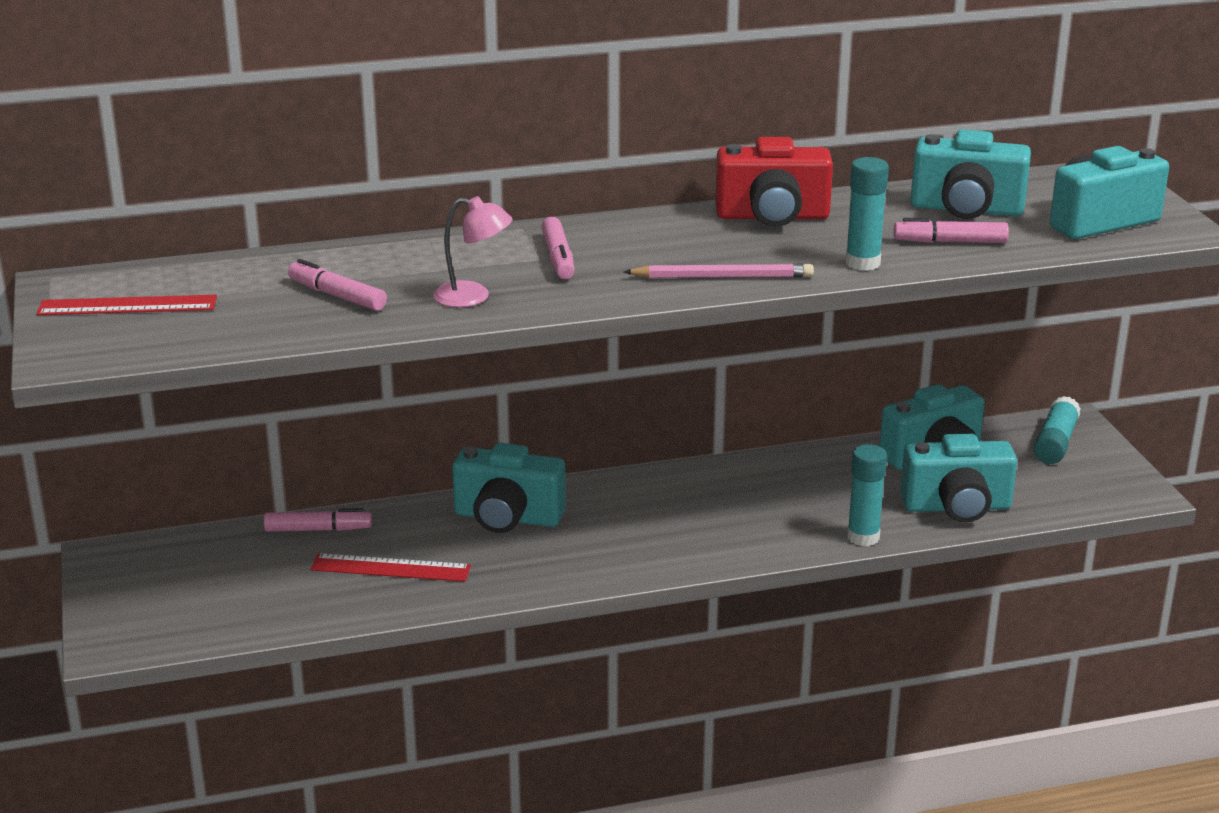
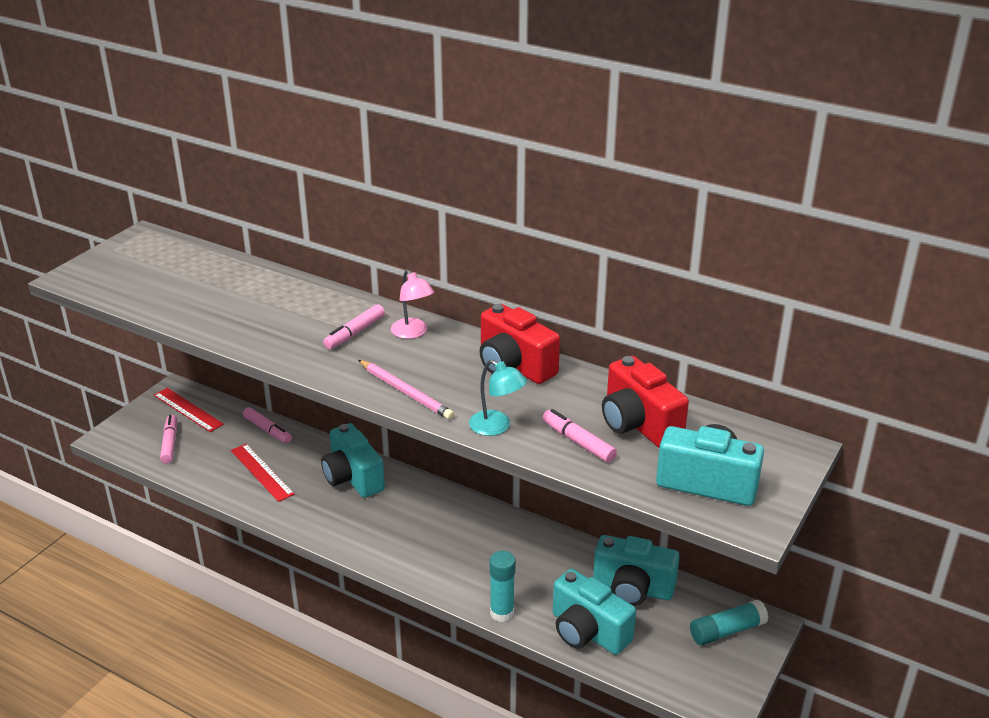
camera: 45 degrees right, 5 degrees up
(127, 305) = (141, 261): red ruler -> red ruler (188, 409)
(337, 296) = (222, 301): pink marker -> pink marker (170, 443)
(473, 297) = (272, 335): pink lamp -> pink lamp (413, 333)
(862, 263) = (497, 427): turquoise glue stick -> turquoise lamp
(966, 209) = (638, 424): turquoise camera -> red camera

